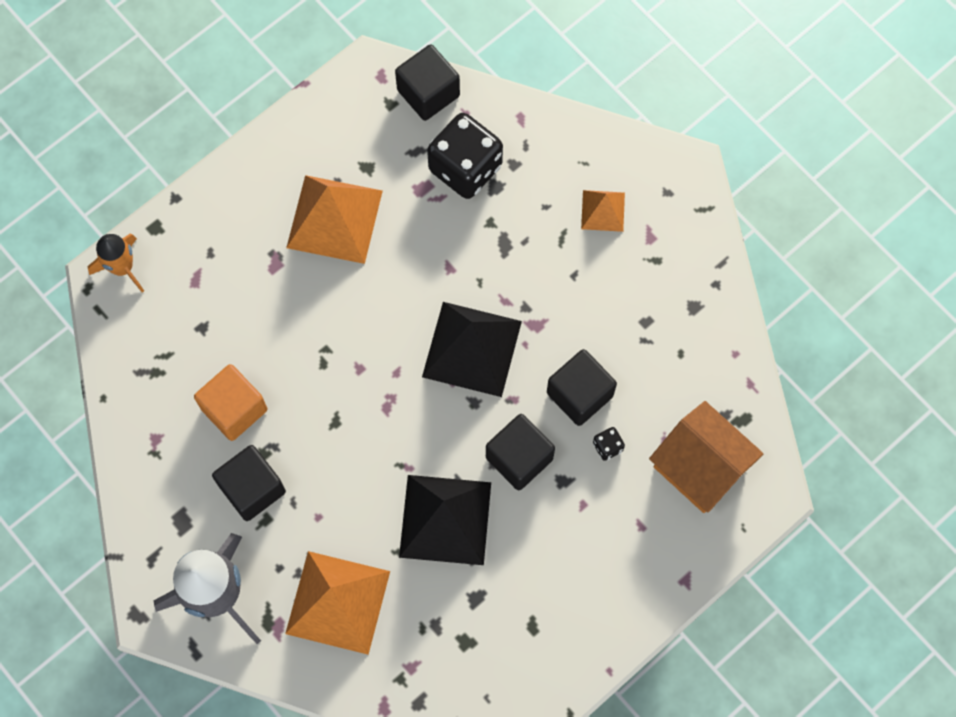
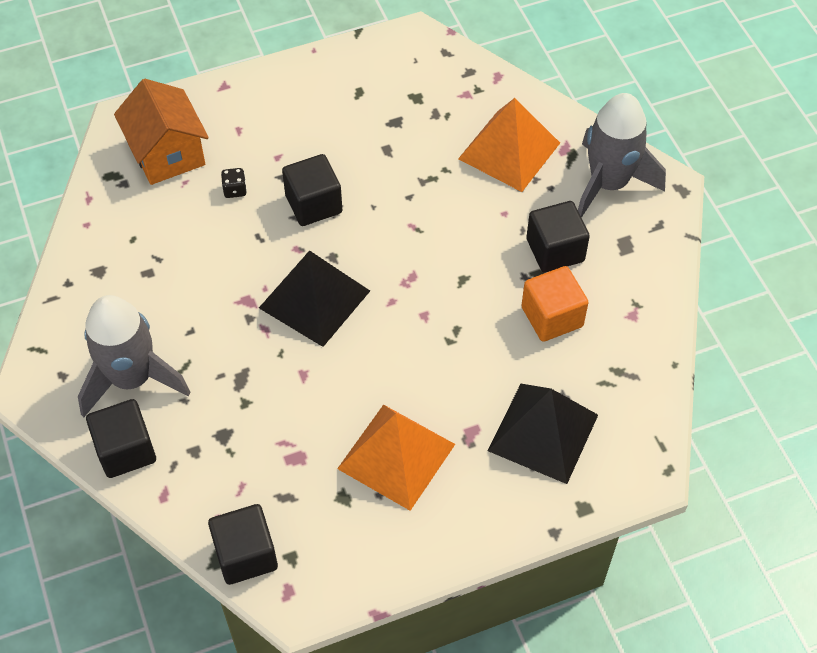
camera: 160 degrees left, 15 degrees down
(122, 267) = (628, 478): orange rocket -> none
(445, 519) = (396, 180): black pyramid -> black pyramid (543, 432)
(465, 168) = (244, 463): black dice -> none
(579, 394) = (237, 234): black cube -> black cube (126, 450)
(603, 210) = (132, 378): orange pyramid -> grey rocket

